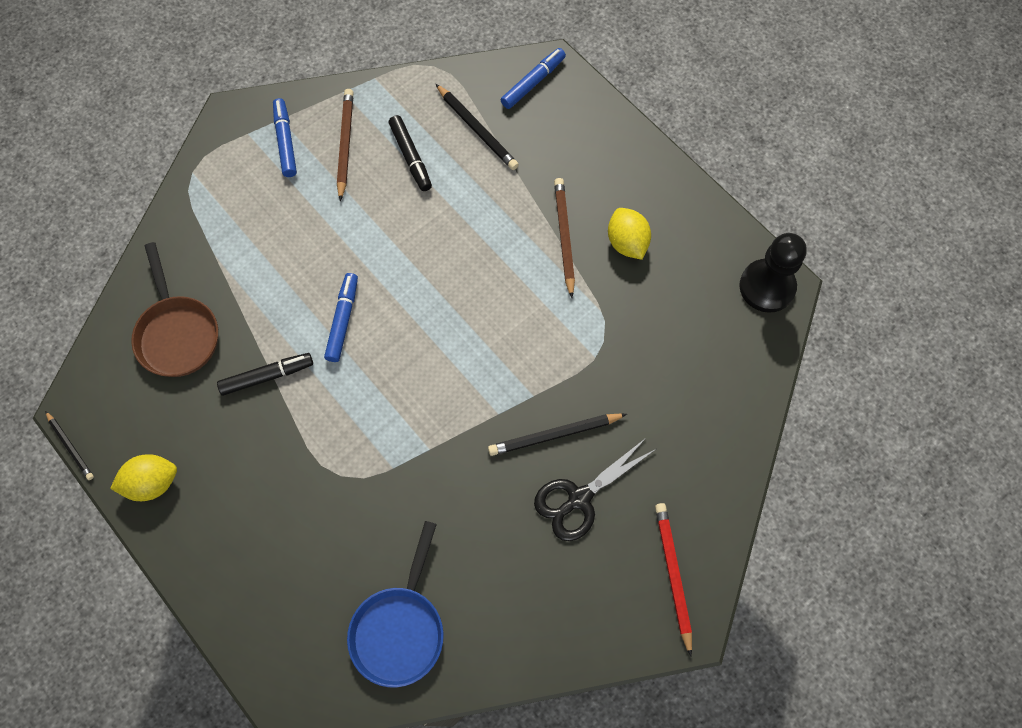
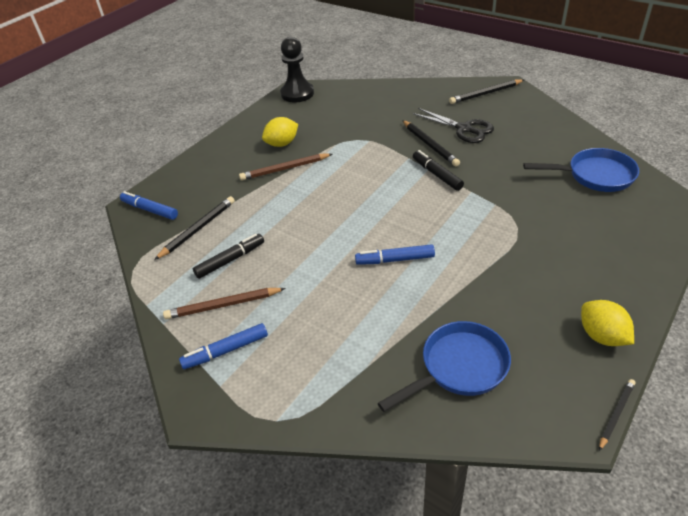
camera: 100 degrees left, 25 degrees down
(177, 333) = (459, 368): brown pan -> blue pan
(267, 376) = (465, 290): black marker -> black marker (437, 174)
(673, 575) = (485, 94): red pencil -> black pencil

